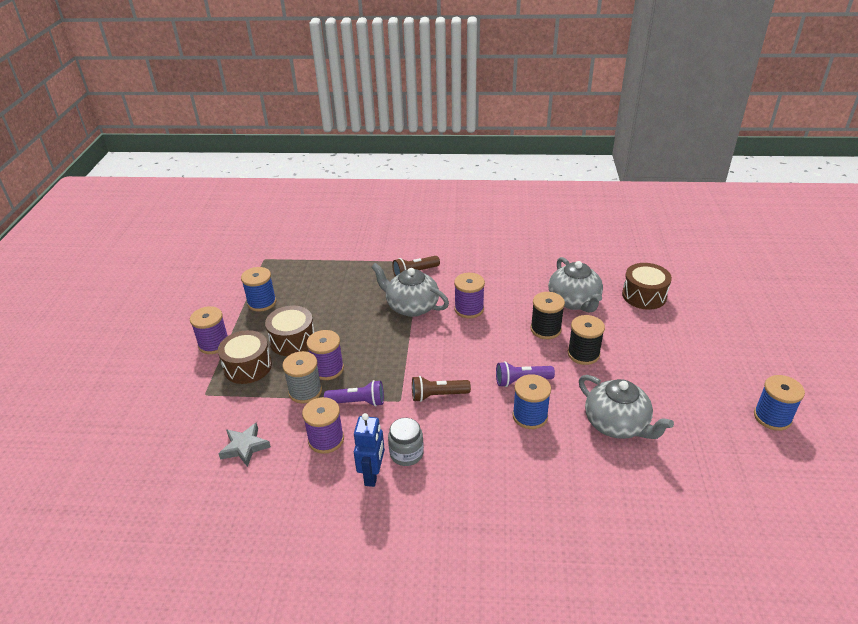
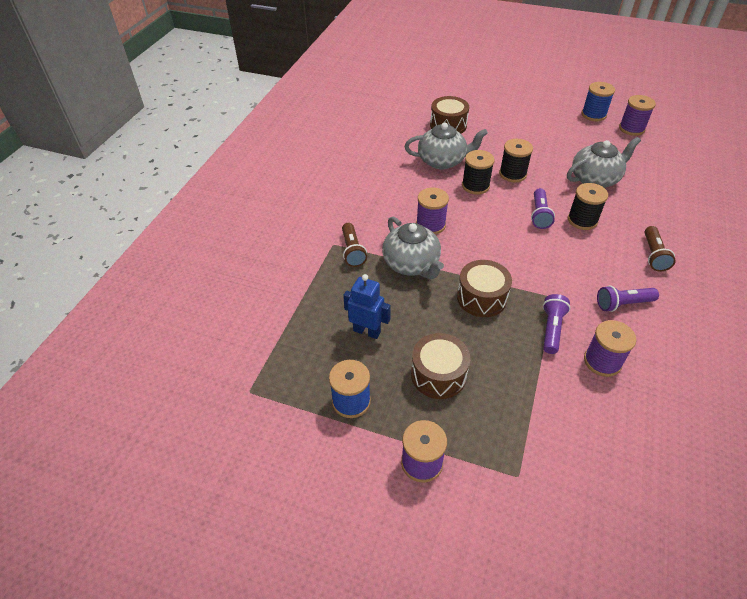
camera: 75 degrees left, 10 degrees up
(245, 447) = (610, 436): grey star -> none
(248, 366) = (476, 425): brown drum -> brown drum (481, 298)
(305, 391) = (529, 371): grey spool -> none
(327, 369) = (496, 347): purple spool -> purple spool (631, 128)
(373, 475) = (648, 331): blue robot -> blue robot (367, 331)
(406, 453) = (622, 304): grey jar -> purple flashlight
(411, 306) = (411, 264): grey teapot -> grey teapot turned 75 degrees counterclockwise
(438, 395) = (550, 270): brown flashlight -> brown flashlight (653, 255)
(530, 416) = (582, 220): blue spool -> black spool

